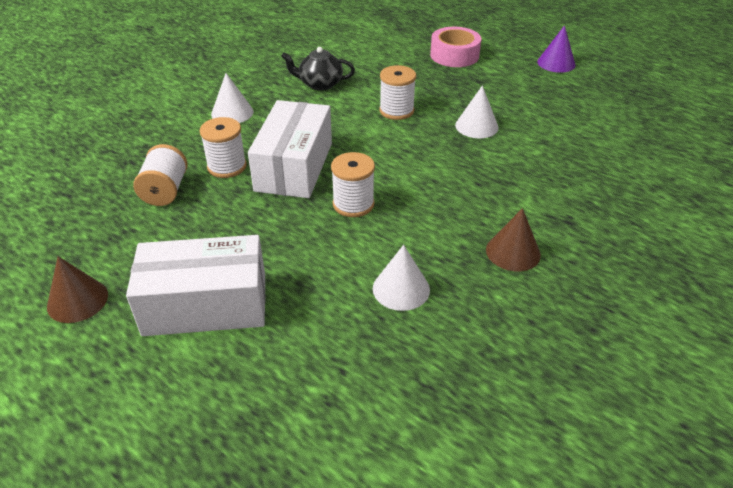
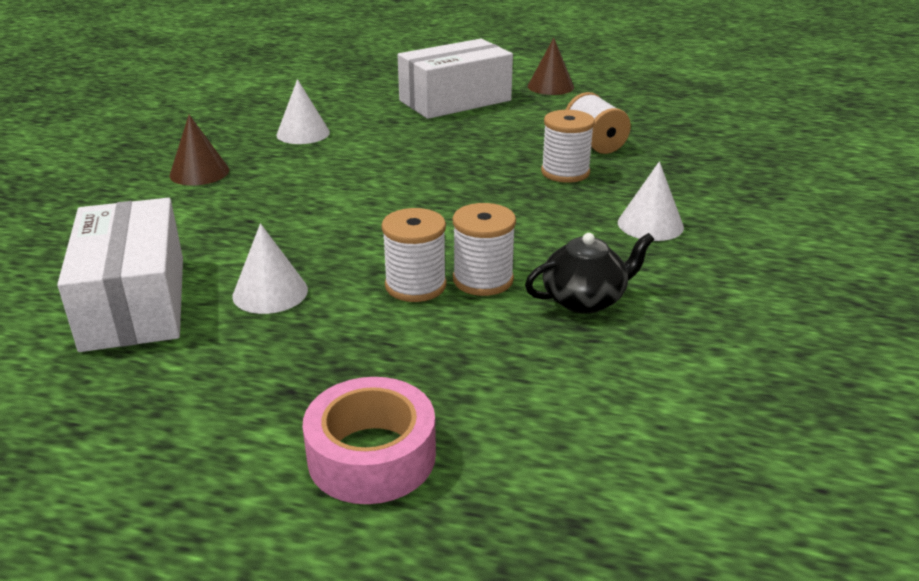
camera: 155 degrees right, 10 degrees down
(294, 167) = (489, 188): white box -> white box (134, 302)
(353, 204) = (390, 172): white spool -> white spool (483, 280)
(556, 63) = (95, 509): purple cone -> none

